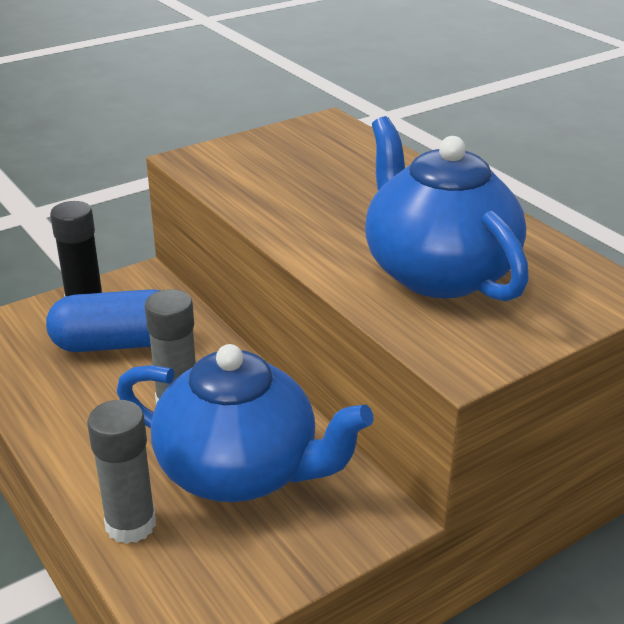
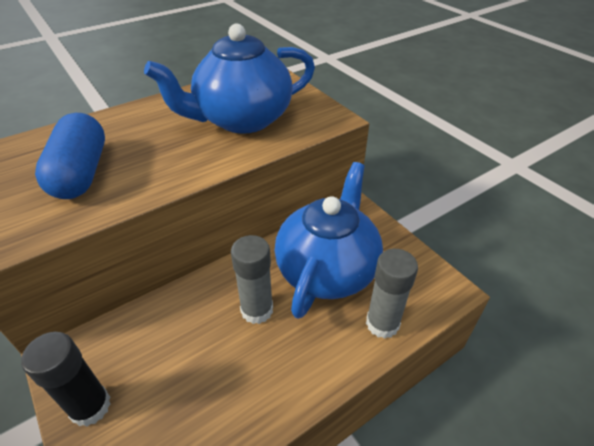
camera: 90 degrees left, 10 degrees up
(117, 343) = (170, 364): blue capsule -> blue capsule (81, 173)

